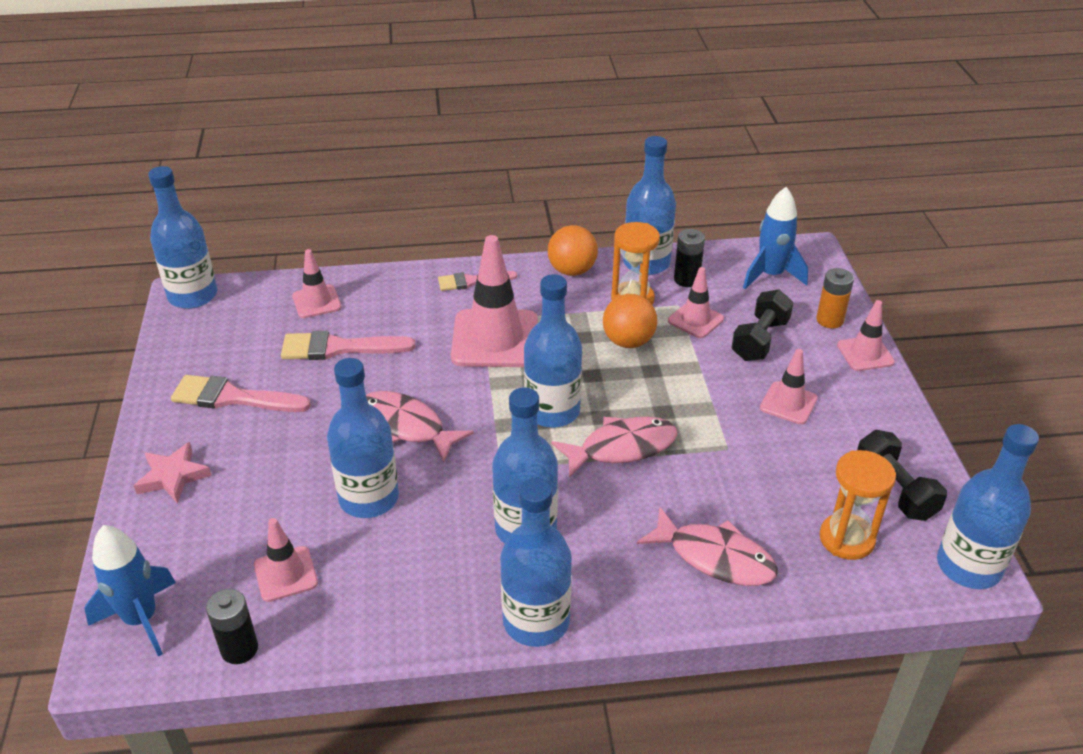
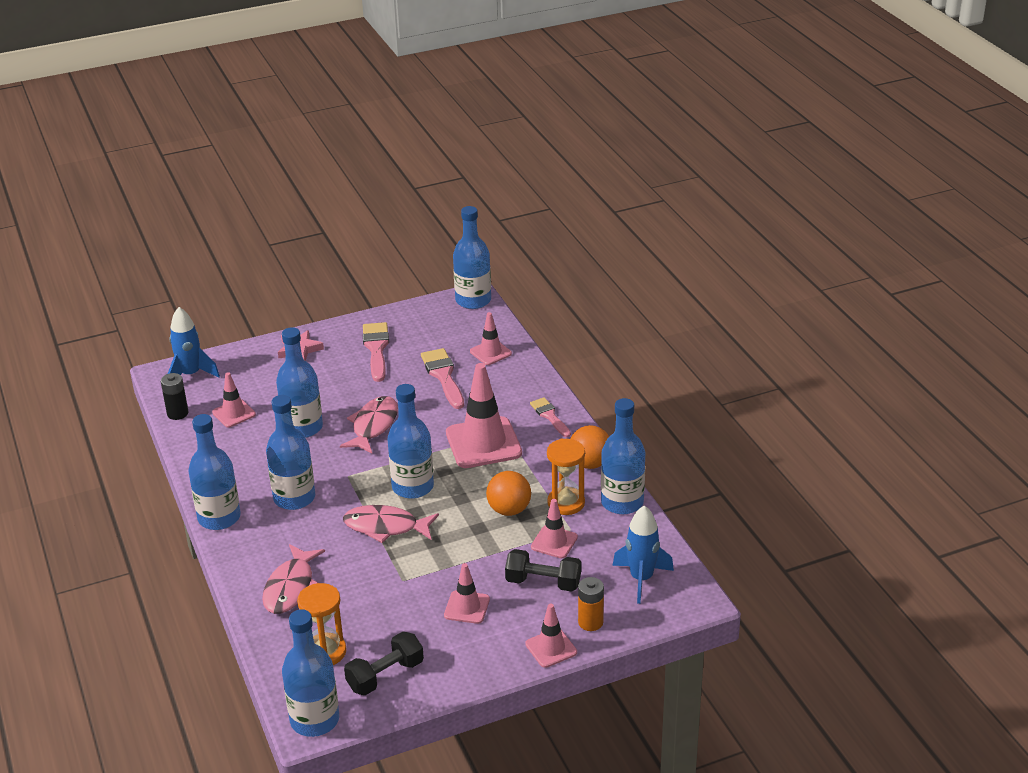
camera: 75 degrees right, 5 degrees down
(622, 448) = (385, 527): pink fish -> pink fish turned 135 degrees clockwise
(686, 279) = (609, 529): black battery -> none

